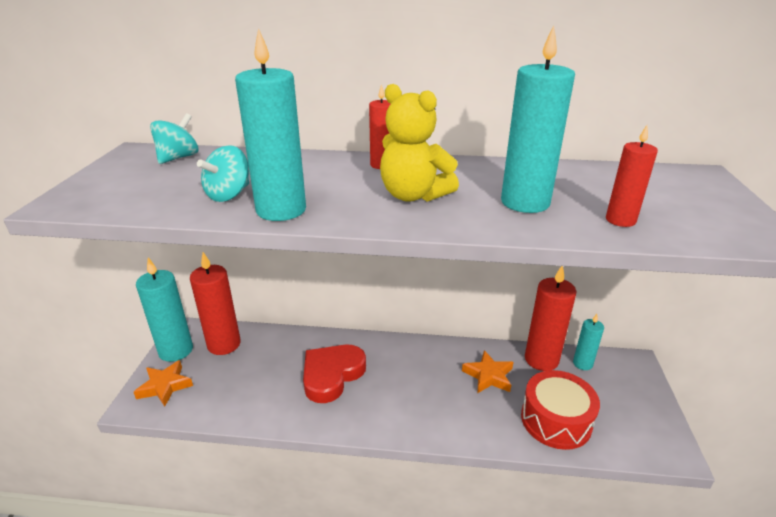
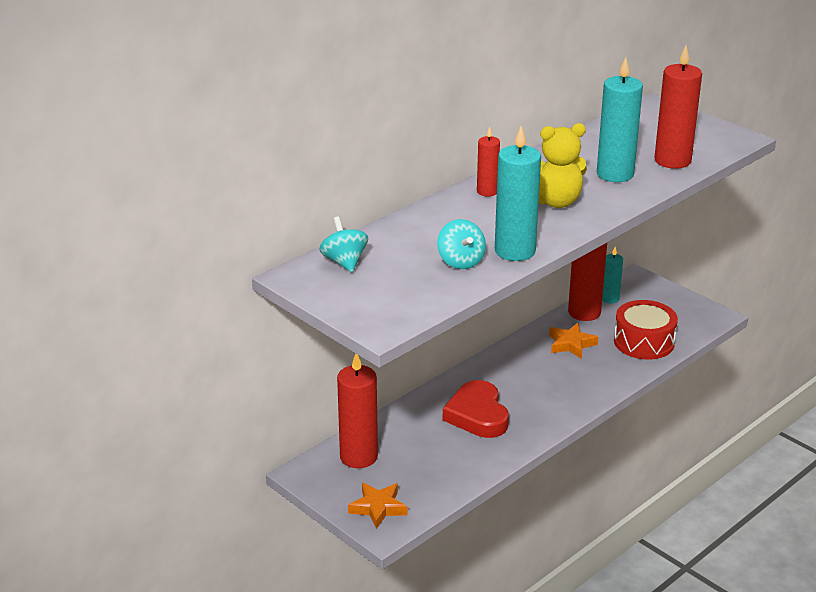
camera: 50 degrees left, 0 degrees up
(176, 350) = (330, 487): turquoise candle -> none
(620, 220) = (672, 161): red candle -> red candle, size x1.78

